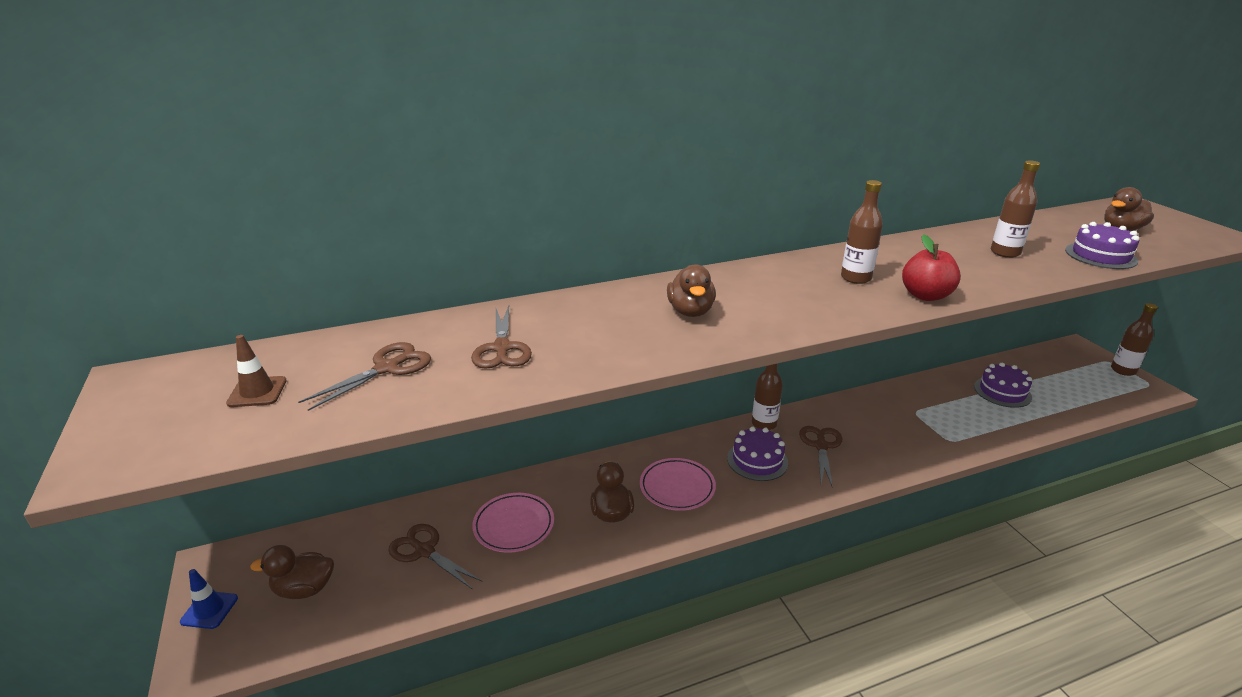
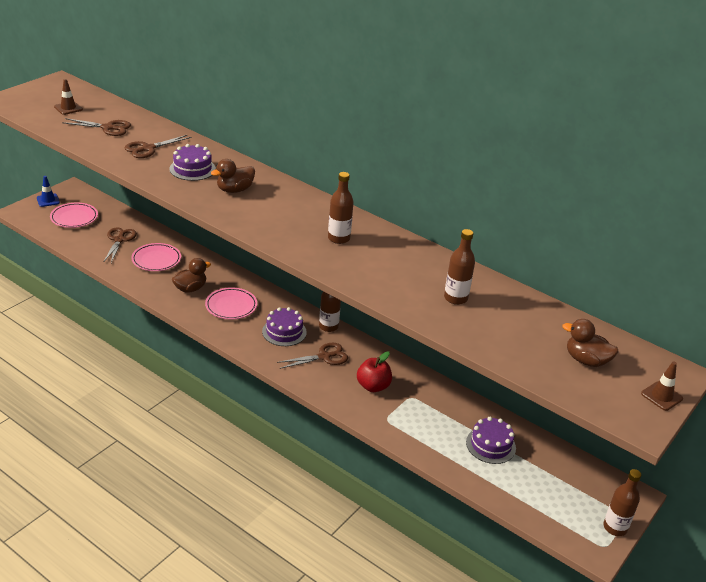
camera: 55 degrees right, 5 degrees up
(304, 589) = (74, 218): brown duck -> pink plate
(925, 295) = (335, 267): red apple -> red apple (373, 386)
(1100, 255) = (501, 346): purple cake -> purple cake (192, 169)
(1175, 218) = (661, 396): none -> brown traffic cone

